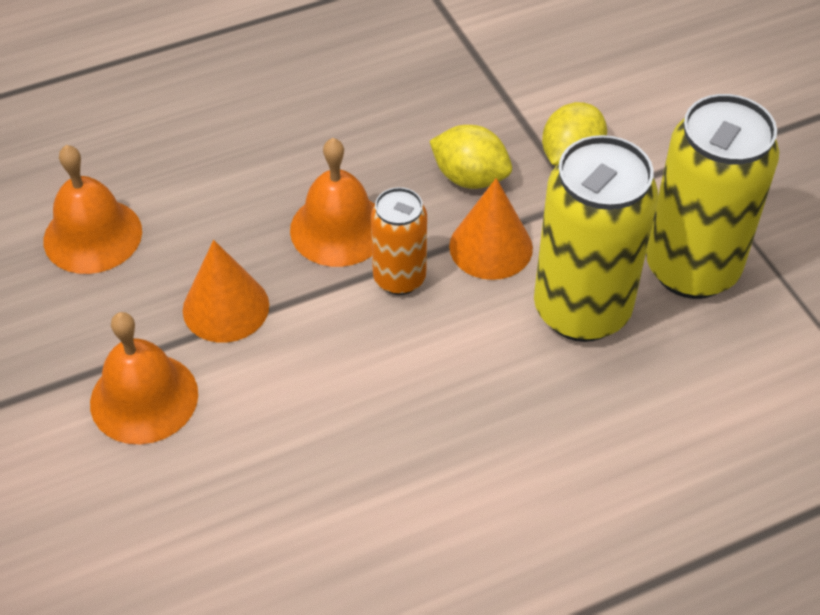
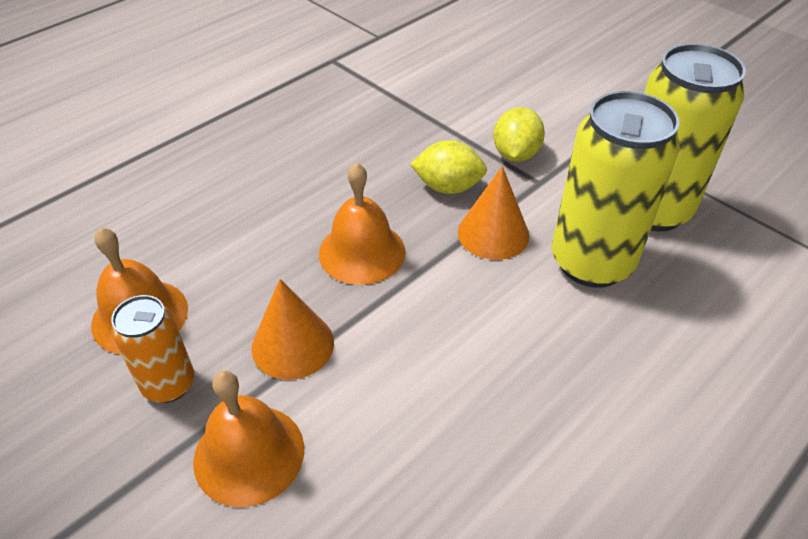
camera: 20 degrees left, 5 degrees down
(399, 278) = (433, 278): orange can -> orange can (169, 384)

